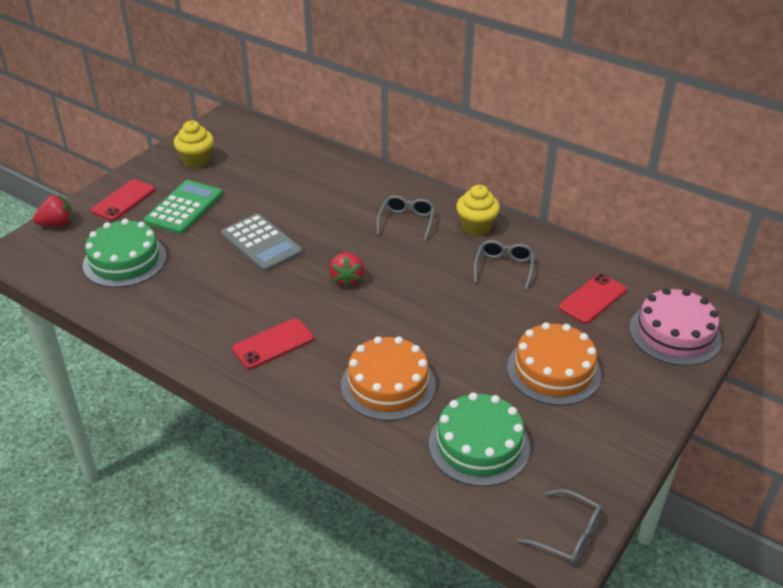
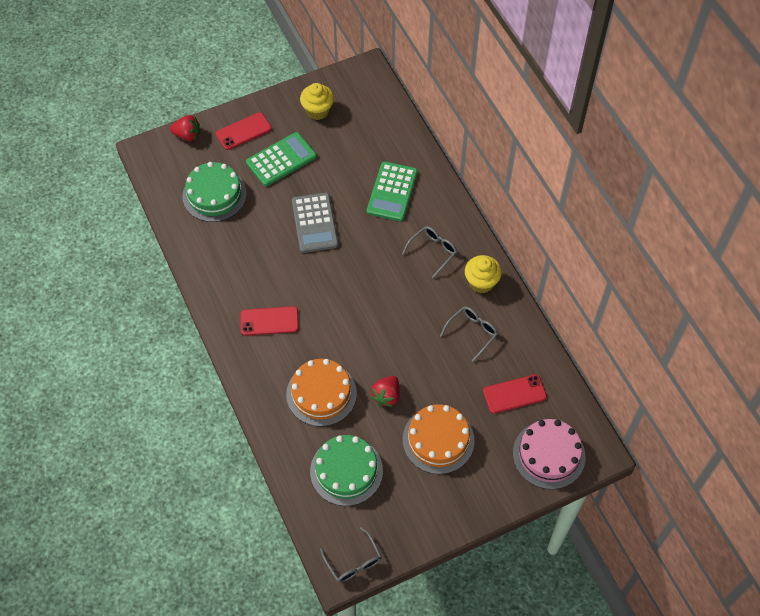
camera: 30 degrees right, 20 degrees up
(325, 192) = (392, 192): none -> green calculator
(347, 279) = (353, 287): red strawberry -> red strawberry (386, 396)

